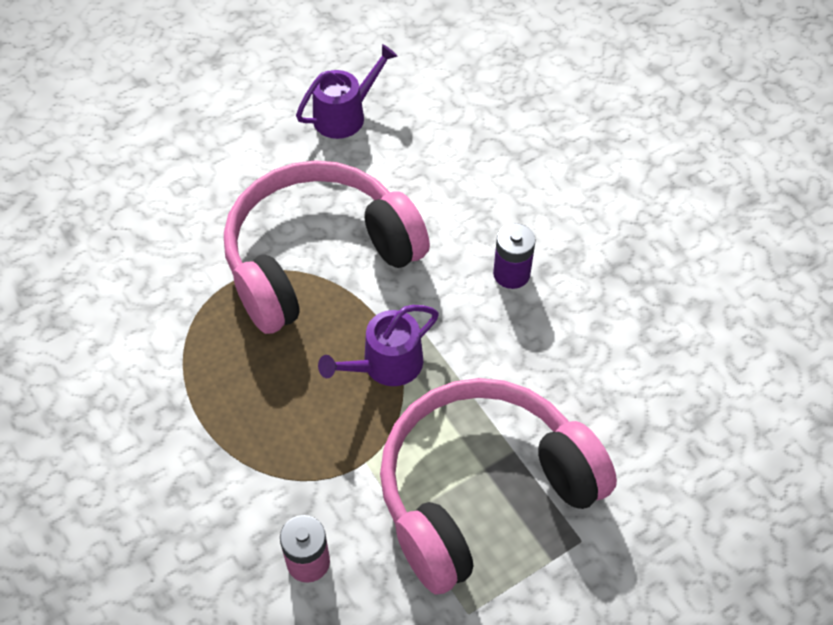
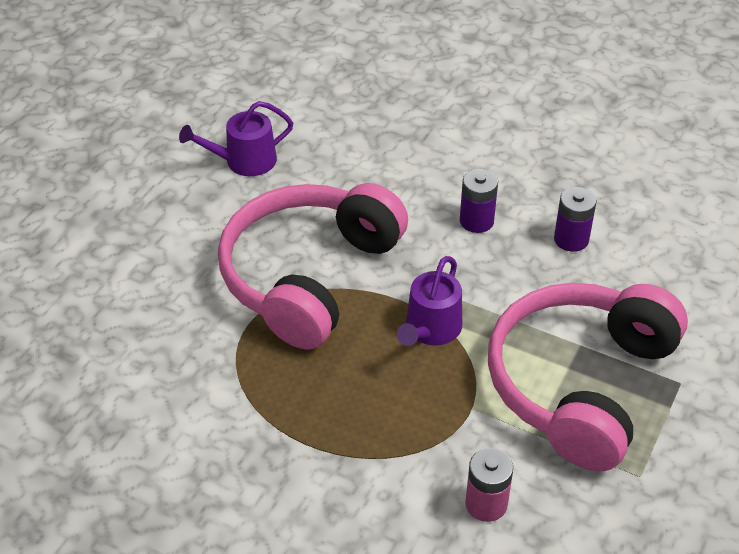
camera: 30 degrees left, 10 degrees down
(344, 115) = (244, 161): purple watering can -> purple watering can turned 135 degrees counterclockwise
(589, 336) = (571, 239): none -> purple battery

